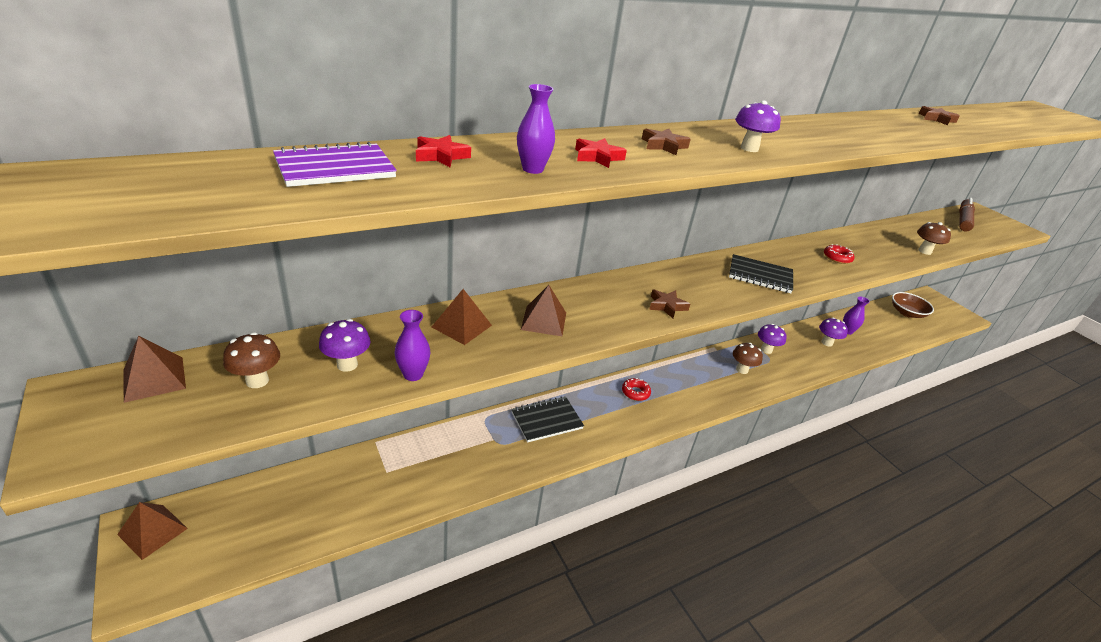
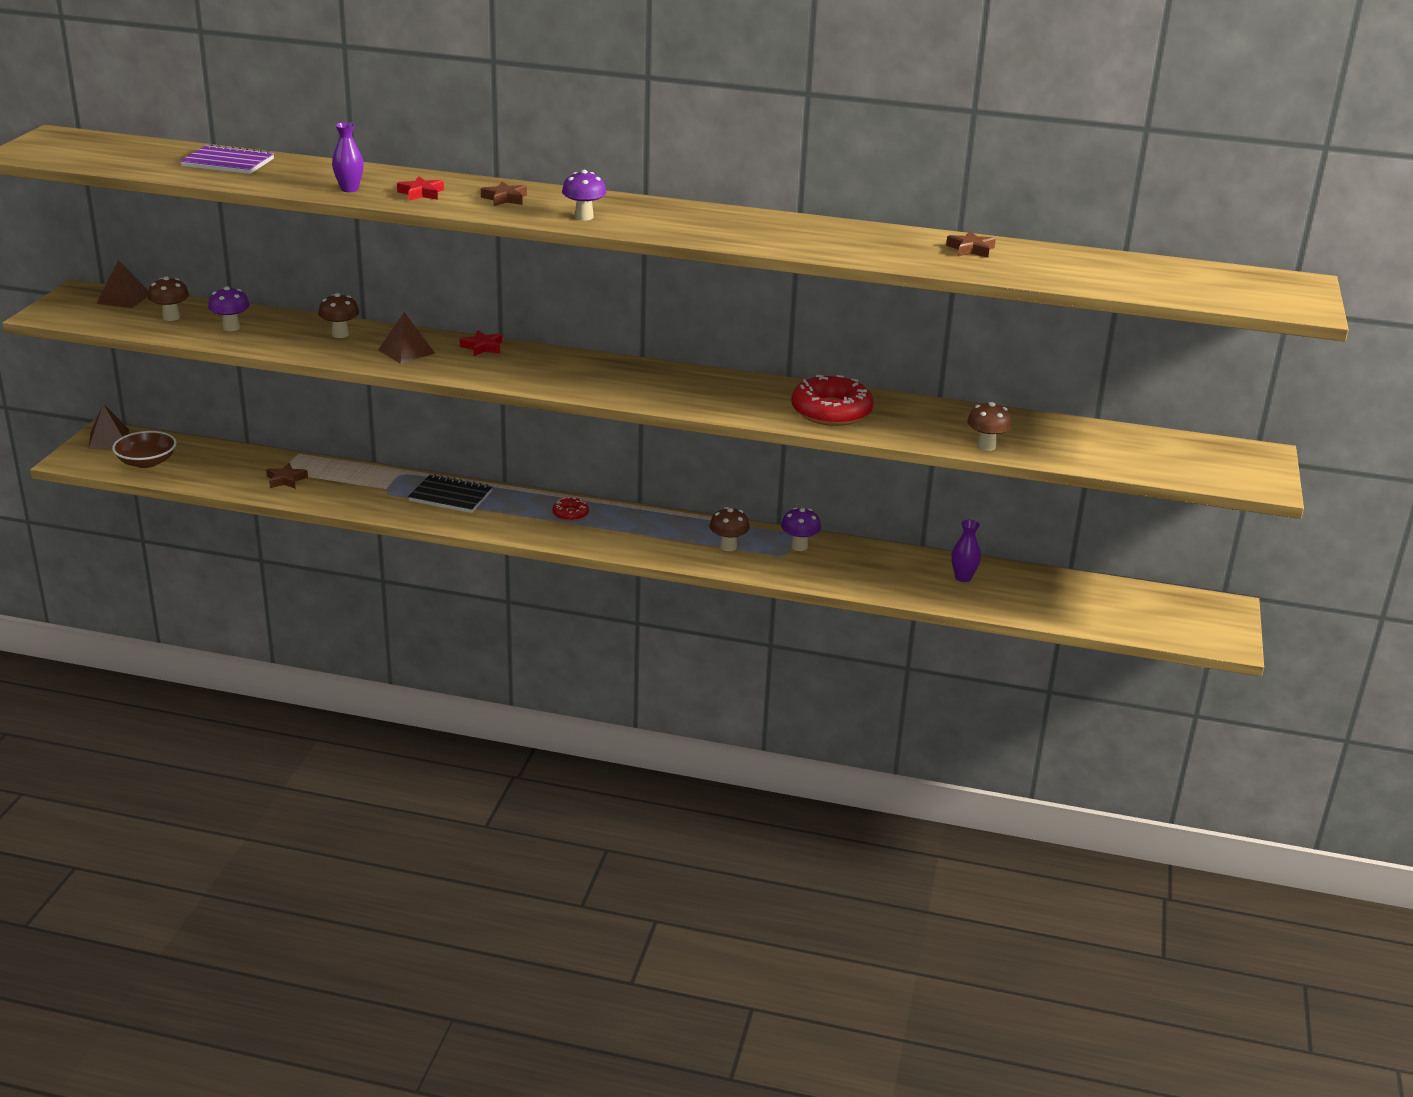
camera: 45 degrees right, 5 degrees down
(413, 374) = (260, 345): purple vase -> none
(441, 156) = (308, 169): red star -> red star (482, 347)
(462, 326) = (340, 334): brown pyramid -> brown mushroom
(667, 306) = (532, 378): brown star -> brown star (286, 480)
(760, 276) = (688, 392): black notebook -> none
(826, 343) = (902, 573): purple mushroom -> none
(837, 258) = (831, 412): red donut -> red donut, size x2.05
(907, 313) = (1121, 602): brown bowl -> brown bowl (147, 462)
(963, 220) = (1180, 449): brown marker -> none

